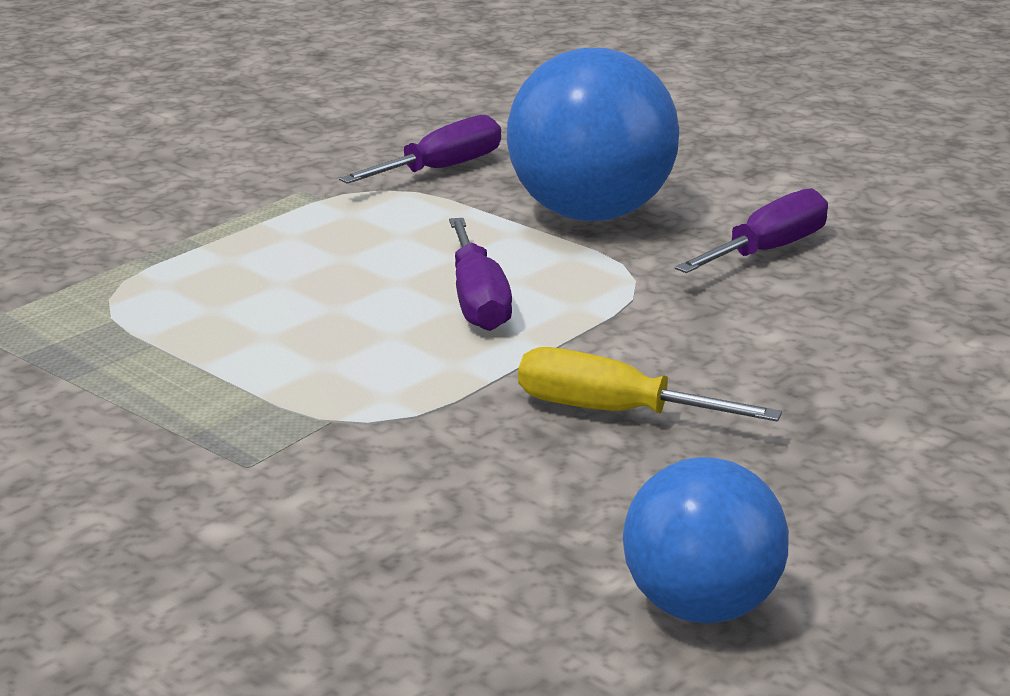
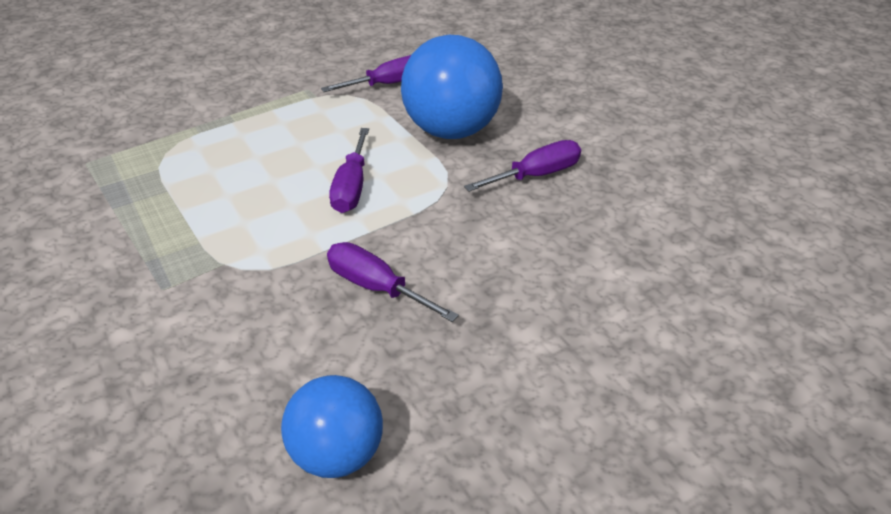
camera: 15 degrees right, 15 degrees up
(613, 412) = (376, 287): yellow screwdriver -> purple screwdriver

